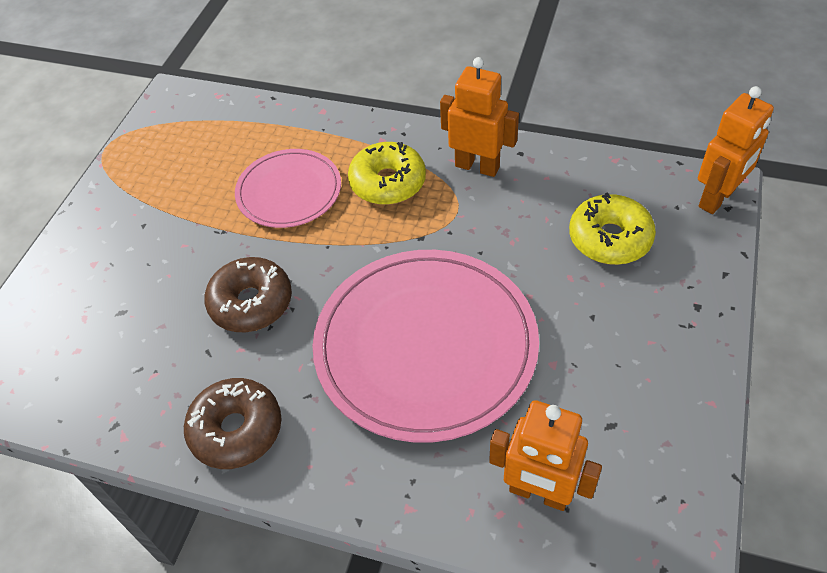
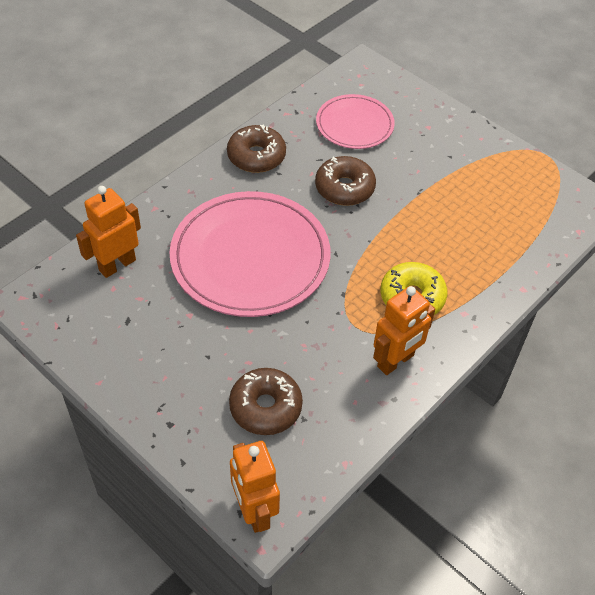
camera: 110 degrees right, 0 degrees up
(289, 191) = (437, 238): pink plate -> pink plate (354, 124)
(609, 238) = (265, 407): yellow donut -> brown donut

